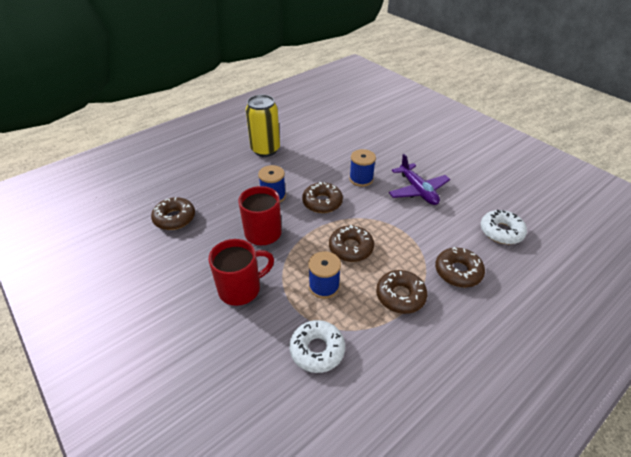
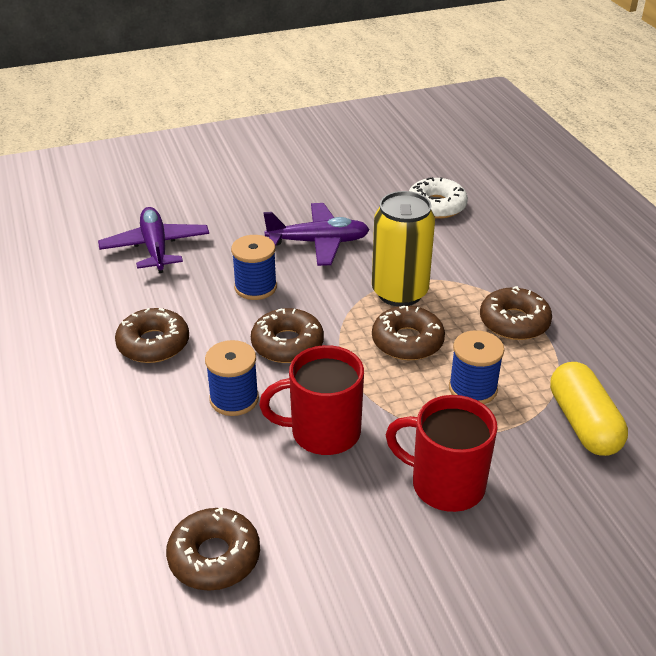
camera: 70 degrees left, 5 degrees down
(241, 289) = (445, 484): red mug -> red mug turned 60 degrees counterclockwise
(265, 150) = (82, 380): yellow can -> yellow can (399, 292)
(317, 350) = (583, 423): white donut -> yellow capsule
(370, 139) = (155, 248): none -> purple plane
(458, 272) = (490, 262): brown donut -> brown donut (153, 344)

